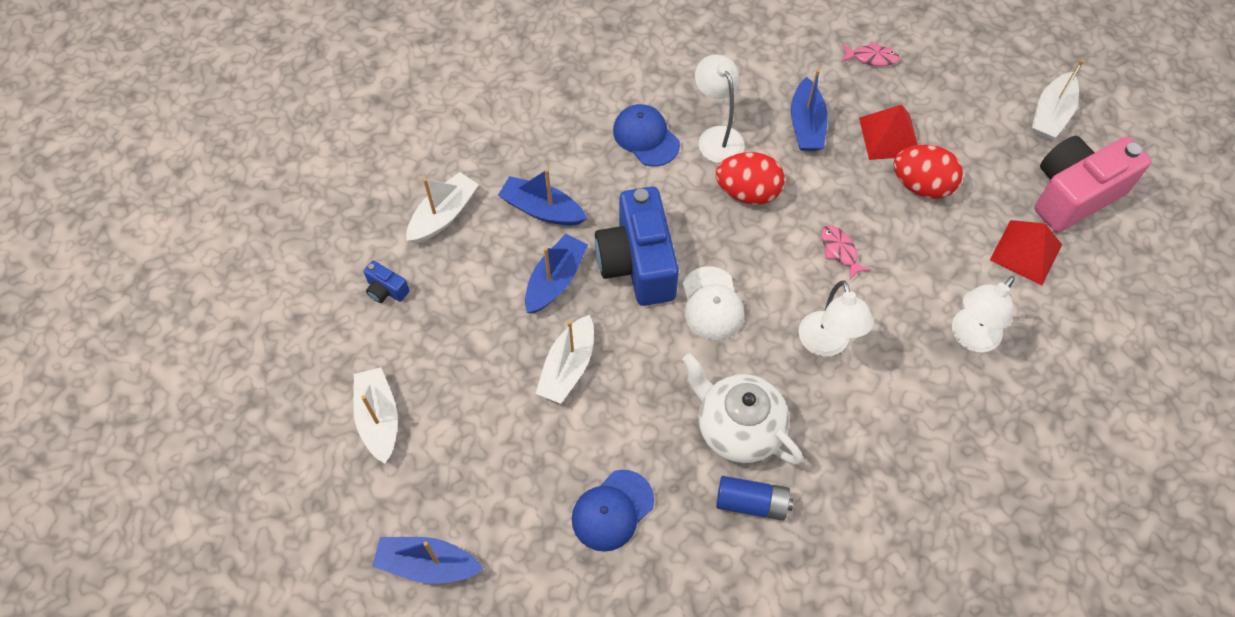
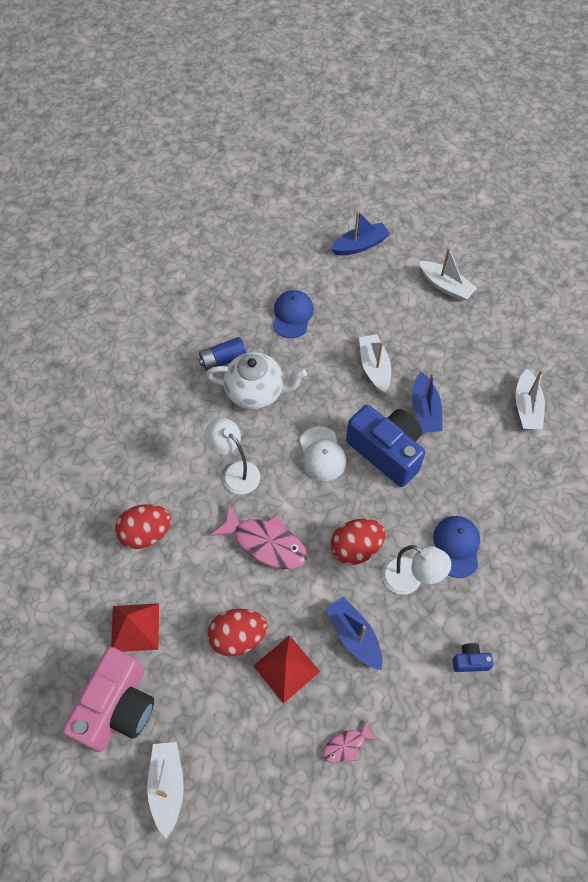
camera: 145 degrees right, 0 degrees up
(386, 290) = (511, 346): blue camera -> blue camera (470, 661)
(542, 209) = (474, 449): blue boat -> none
(646, 137) = (456, 546): blue cap -> blue cap turned 105 degrees counterclockwise
(712, 304) = (322, 454): white cap -> white cap turned 150 degrees counterclockwise
(840, 251) = (265, 543): pink fish -> pink fish, size x1.92
(970, 337) = (146, 533): white lamp -> red egg

